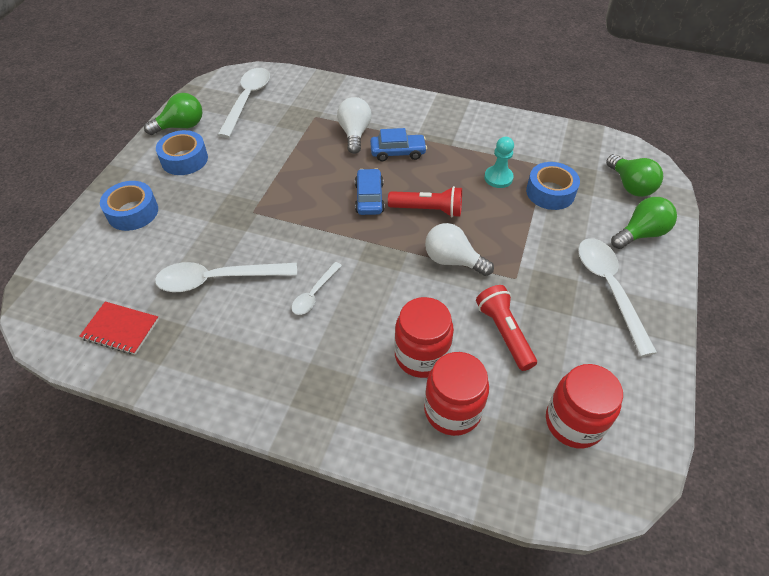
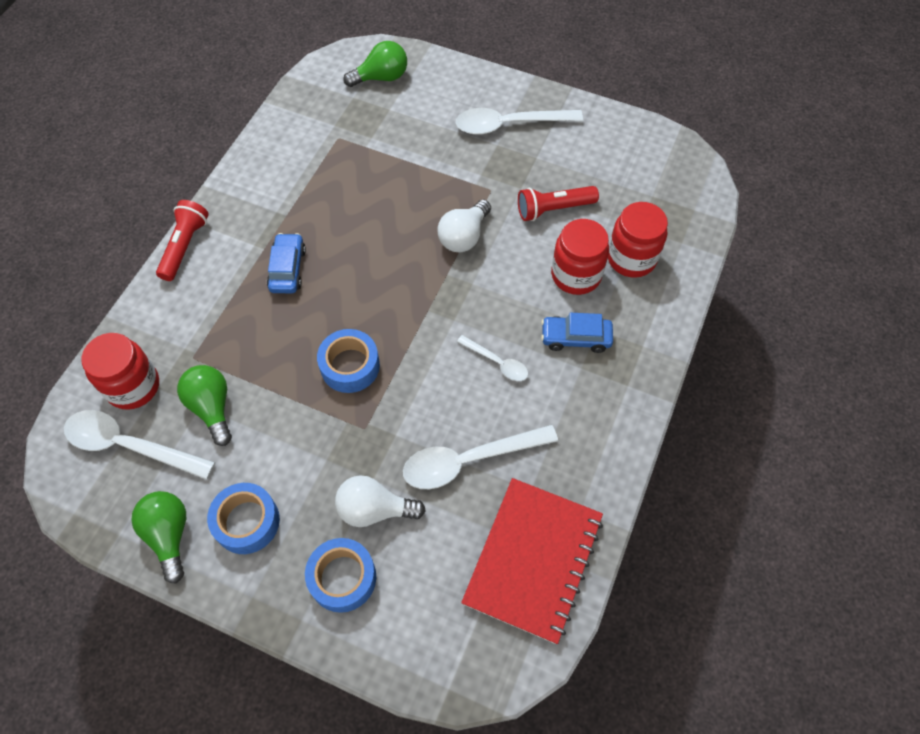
camera: 85 degrees left, 10 degrees up
(120, 329) = (533, 560): red notebook -> red notebook, size x1.93
(218, 279) = (469, 460): white spoon -> white spoon turned 75 degrees clockwise
(354, 134) = (241, 312): white light bulb -> white light bulb (374, 509)
(369, 198) = (361, 304): blue car -> blue car (575, 338)
(428, 210) = (389, 249): red flashlight -> red flashlight (185, 246)
(498, 178) = (350, 180): turquoise pawn -> none
(550, 192) = (380, 141): blue tape -> blue tape (350, 366)
(574, 422) = (641, 178): red jar -> red jar (133, 386)
(641, 234) = (446, 86): green light bulb -> green light bulb (212, 407)

